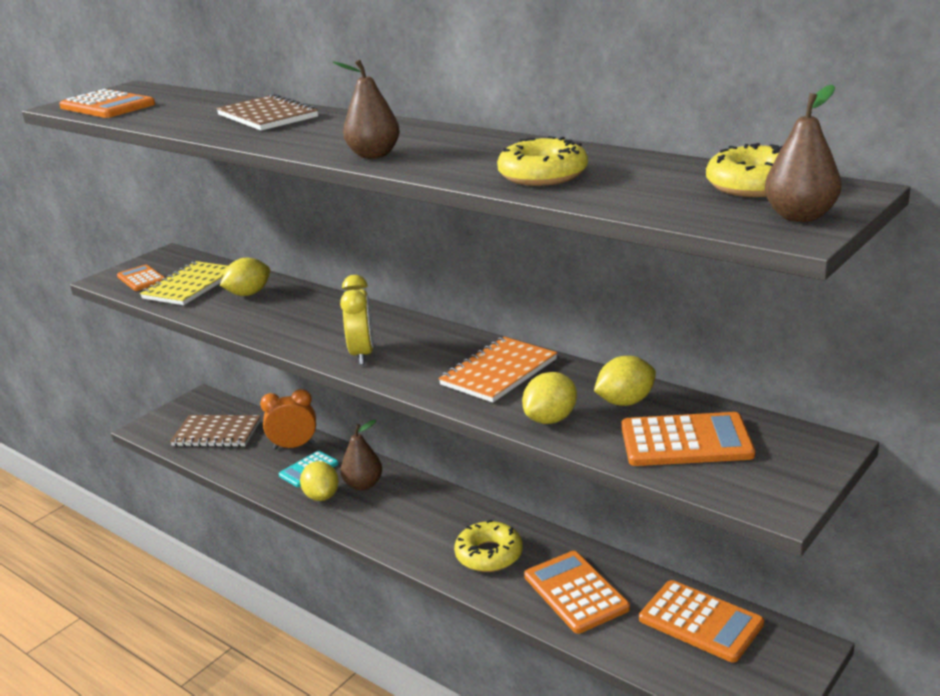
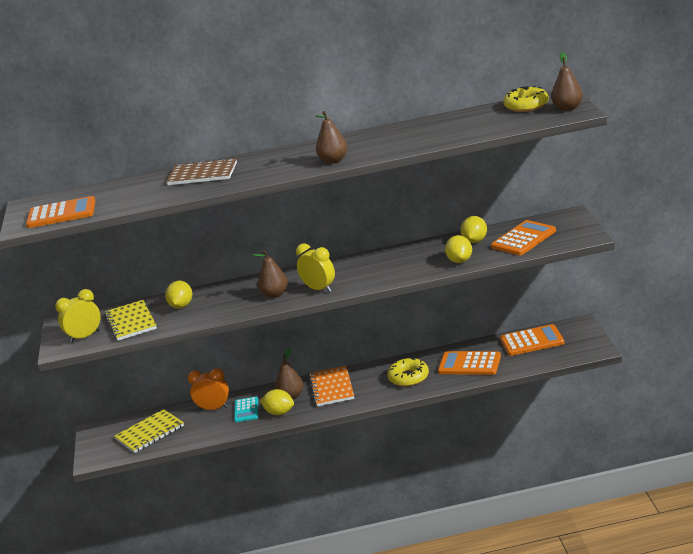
camera: 45 degrees left, 0 degrees up
(141, 279) = (85, 337): orange calculator -> yellow clock
(217, 433) = (150, 433): brown notebook -> yellow notebook
(294, 446) = (213, 408): orange clock -> orange clock turned 60 degrees clockwise
(323, 333) = (275, 294): none -> brown pear
(498, 372) = (400, 260): orange notebook -> orange notebook (332, 388)
(543, 175) = (437, 135): yellow donut -> none

